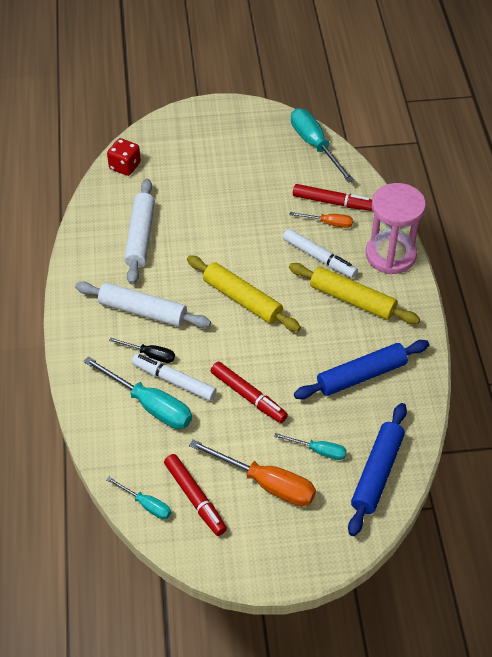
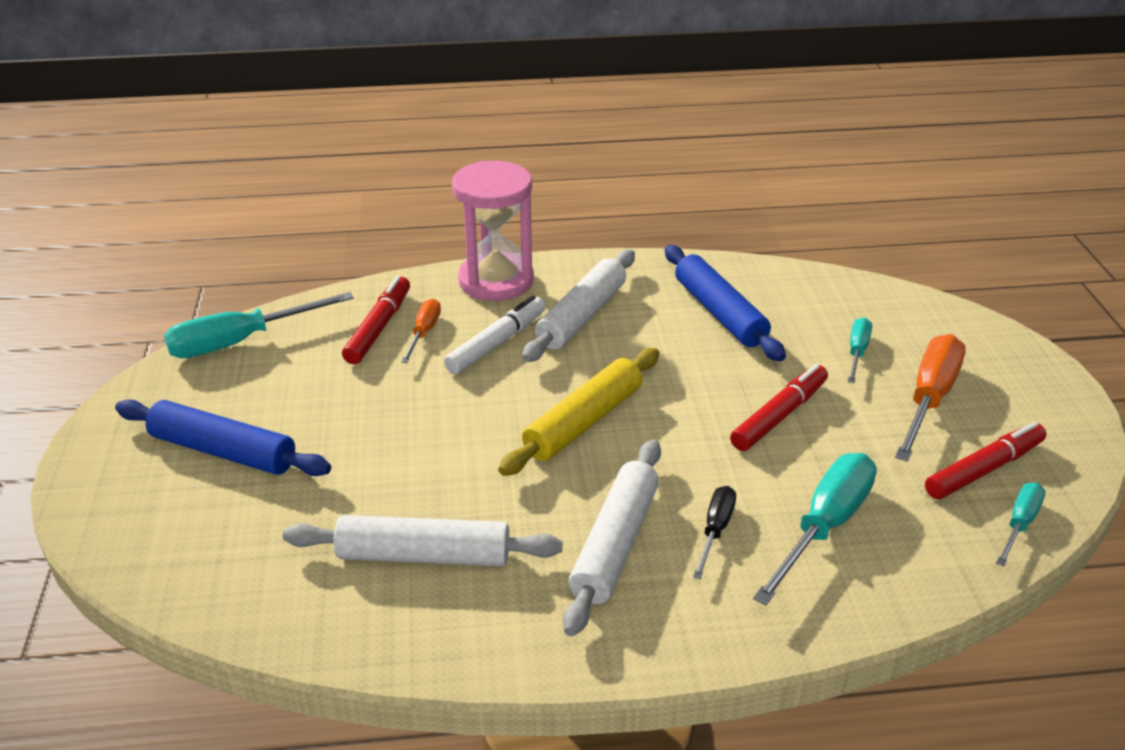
camera: 90 degrees left, 15 degrees down
(125, 166) = (212, 589): red dice -> none
(174, 381) = (767, 498): white marker -> none
(352, 300) = (582, 316): yellow rolling pin -> white rolling pin
(377, 473) = (876, 306): blue rolling pin -> blue rolling pin (223, 451)

